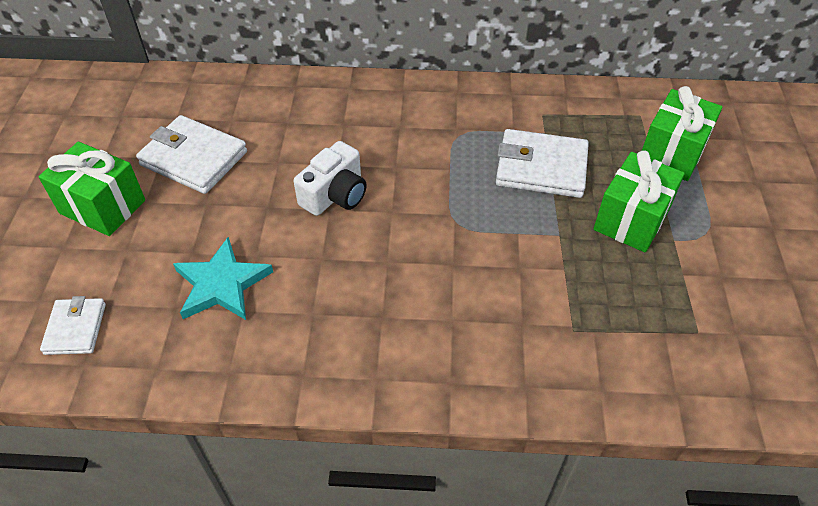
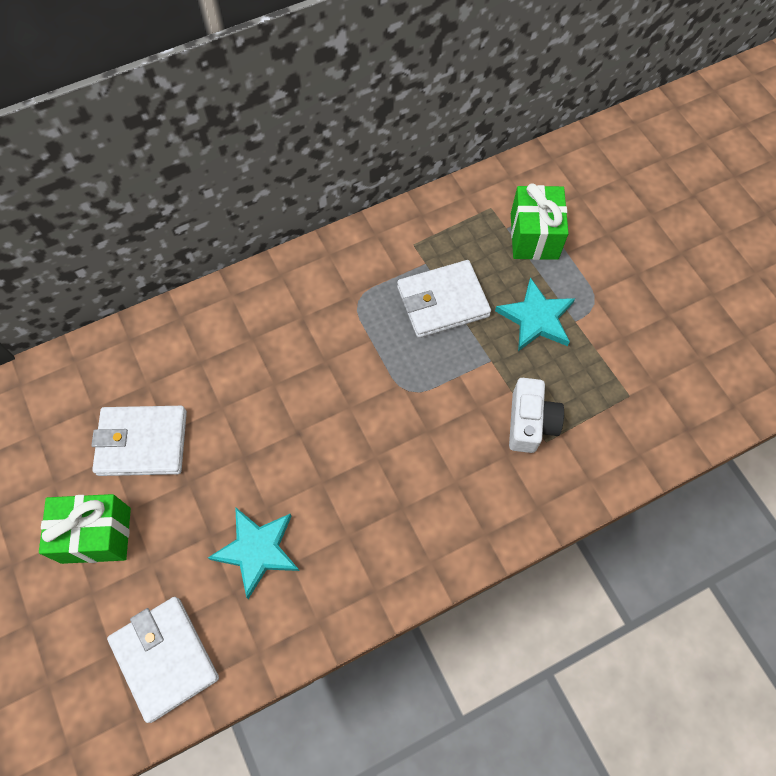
camera: 30 degrees left, 15 degrees up
(75, 328) = (165, 658): white wallet -> white wallet, size x1.70
(335, 195) = (293, 415): white camera -> white camera (530, 423)
(631, 220) = (536, 318): green gift -> turquoise star

